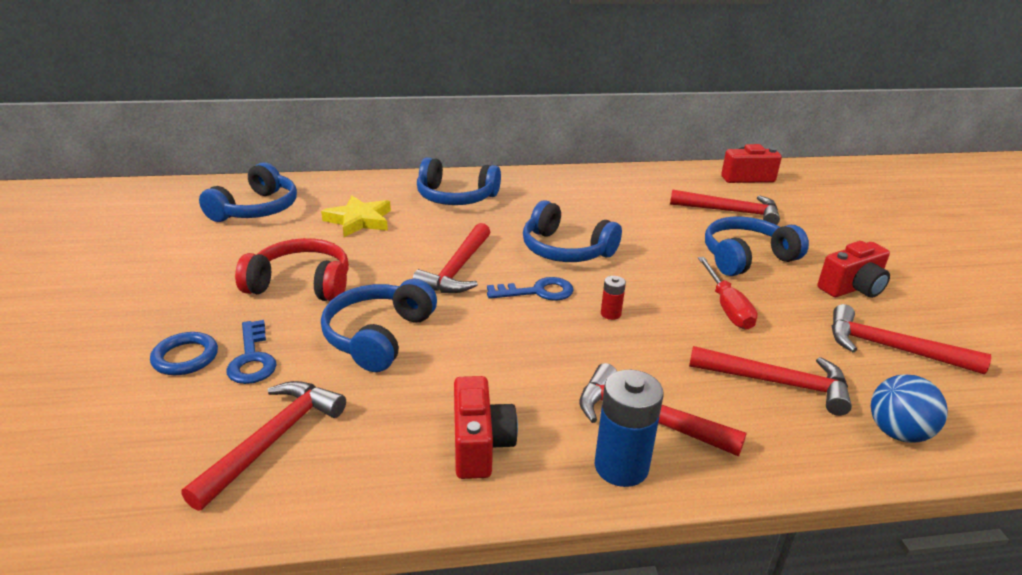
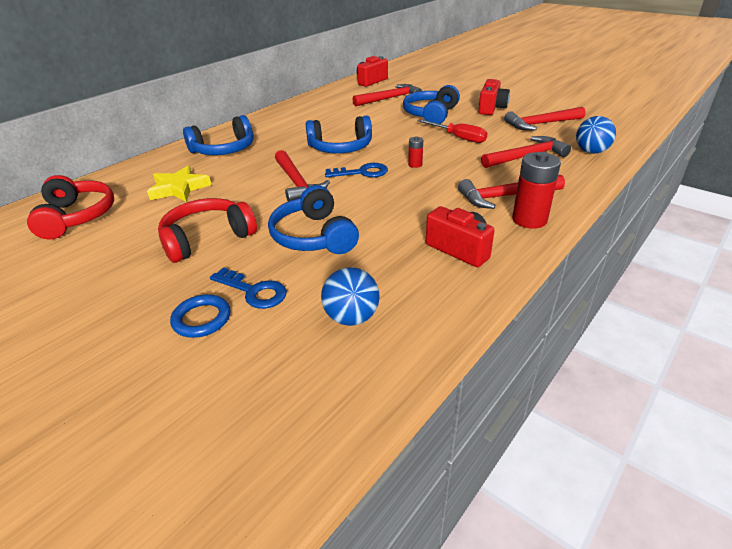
camera: 40 degrees left, 5 degrees up
(256, 209) = (77, 217): blue headphones -> red headphones
(272, 440) = (351, 317): red hammer -> blue ball
(537, 292) = (362, 172): blue key -> blue key turned 45 degrees clockwise
(621, 466) = (529, 220): blue battery -> red battery

